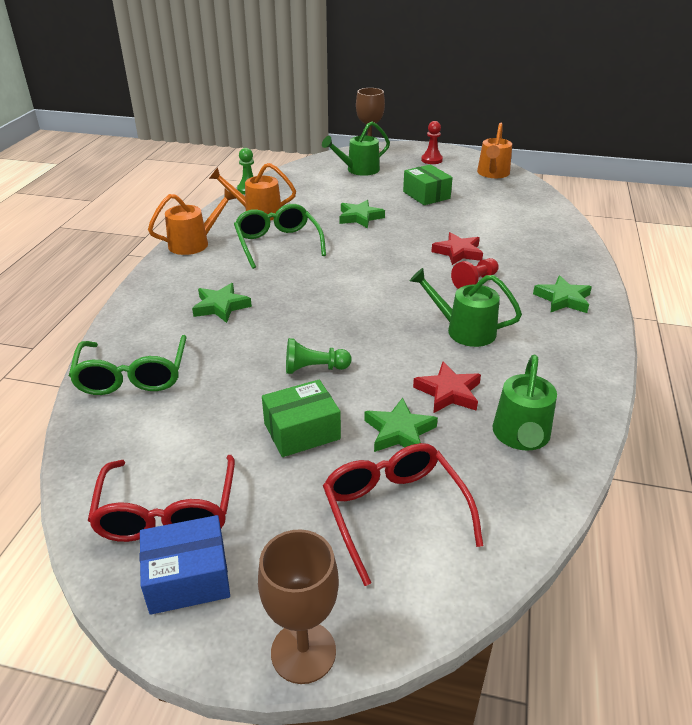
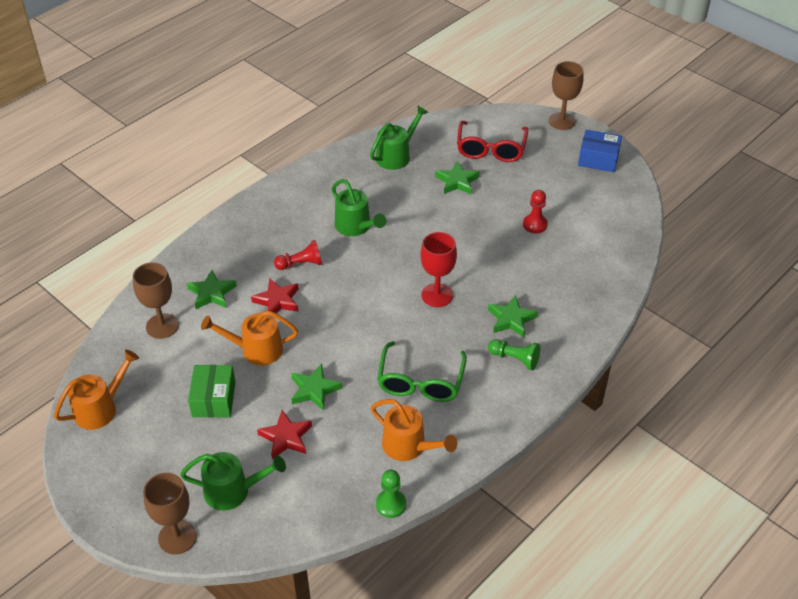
camera: 150 degrees left, 10 degrees up
(133, 375) = (597, 279): green glasses -> none
(167, 511) = (599, 188): red glasses -> none
(194, 243) = (498, 417): orange watering can -> orange watering can (255, 350)
(302, 431) = (510, 202): green box -> none
(314, 301) = (437, 295): none -> red goblet
(314, 368) = (476, 237): green pawn -> green pawn (515, 359)
(431, 160) = (128, 474): red pawn -> red pawn (535, 224)
(448, 392) = (409, 191): red star -> red star (286, 437)
(522, 214) = (162, 326): none -> brown goblet
(563, 299) = (260, 223): green star -> green star (212, 293)

